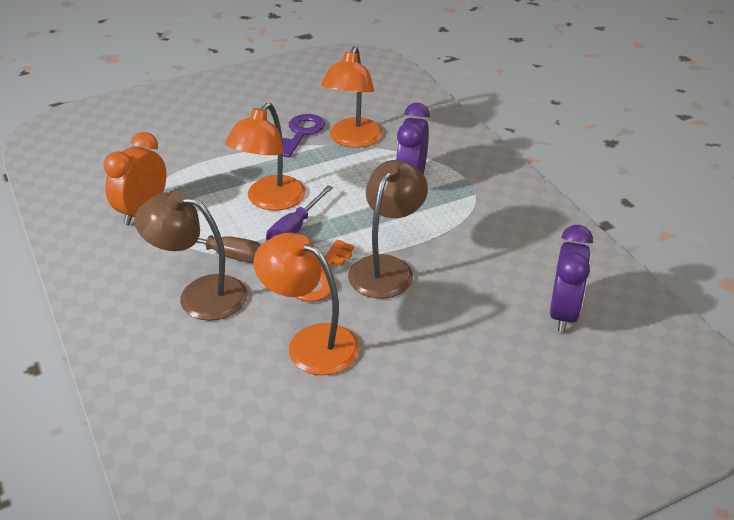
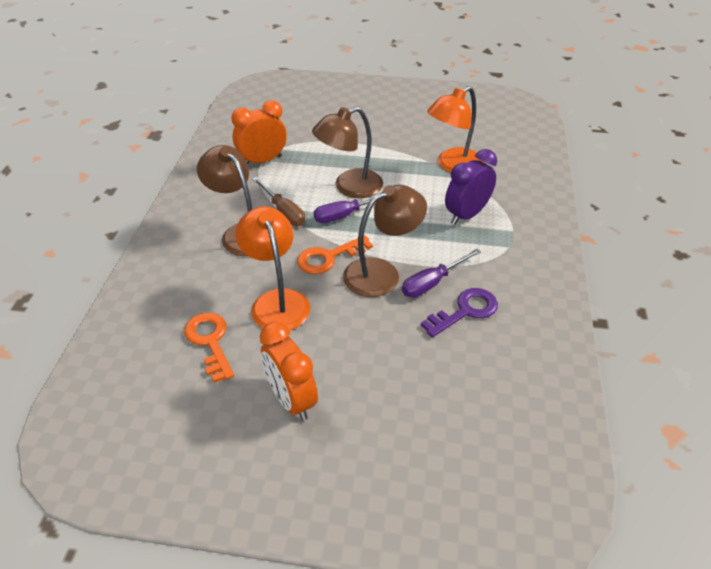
camera: 35 degrees right, 5 degrees up
(270, 201) = (349, 187): orange lamp -> brown lamp
(282, 416) = (210, 342): none -> orange key
(301, 133) = (419, 146): purple key -> purple key (465, 311)
(420, 423) = (291, 399): none -> orange clock
(441, 255) = (432, 283): none -> purple screwdriver
(563, 313) = (484, 377): purple clock -> none

